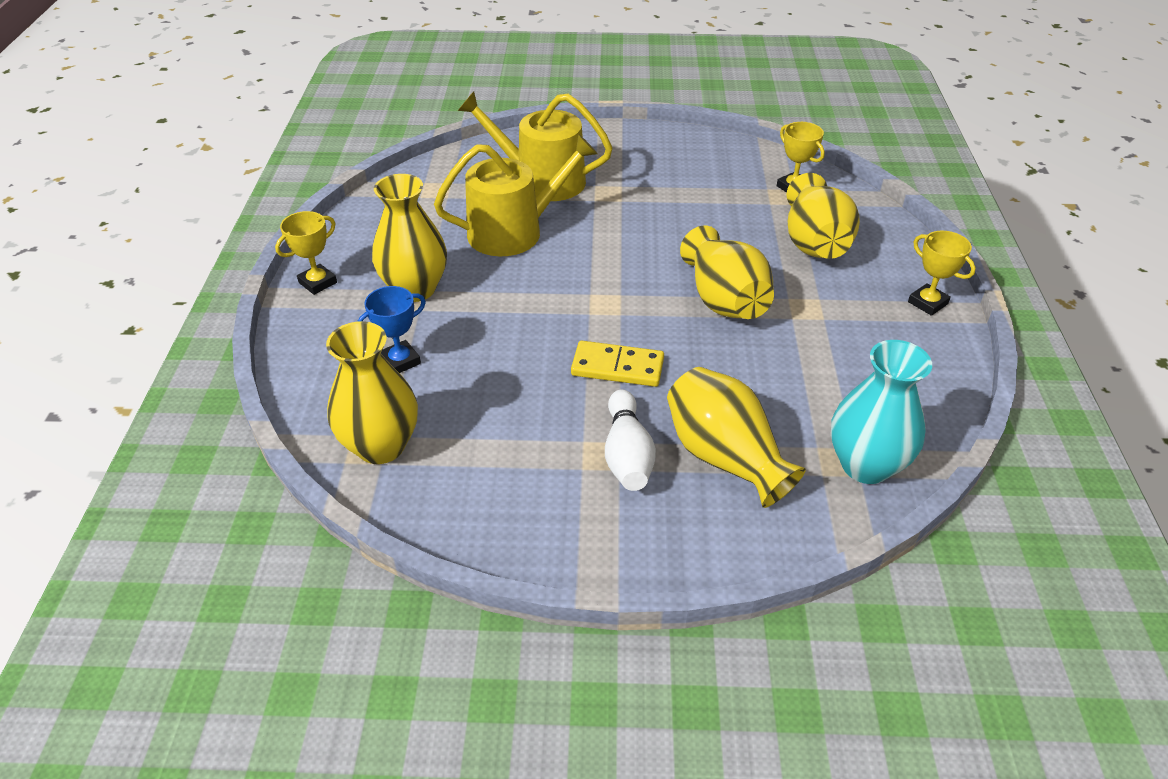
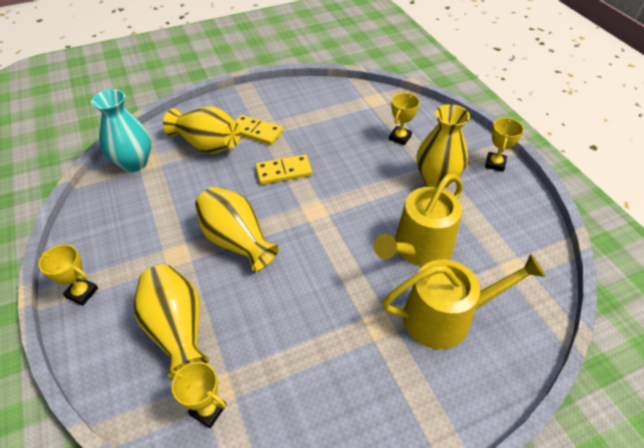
camera: 155 degrees right, 5 degrees up
(381, 446) = (369, 102): yellow vase -> none
(400, 361) = (400, 137): blue trophy -> yellow trophy
(627, 454) = (256, 132): white bowling pin -> yellow domino

